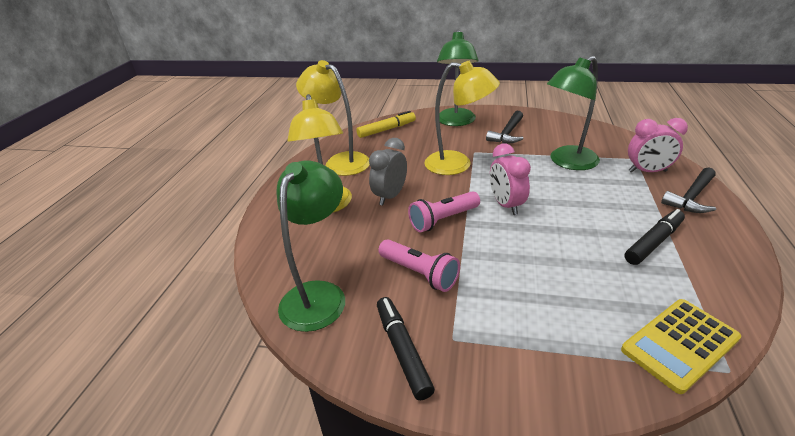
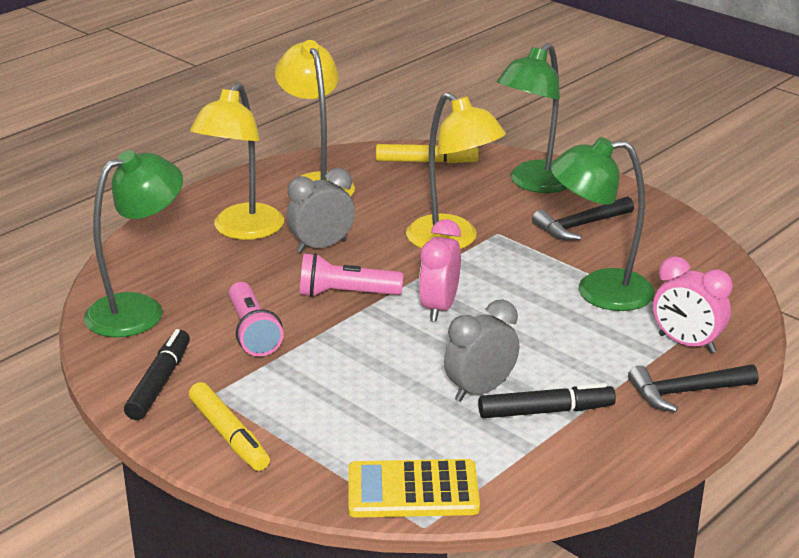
camera: 30 degrees right, 5 degrees down
(509, 370) = (229, 435): none -> yellow marker
(602, 246) = (480, 390): none -> grey clock

